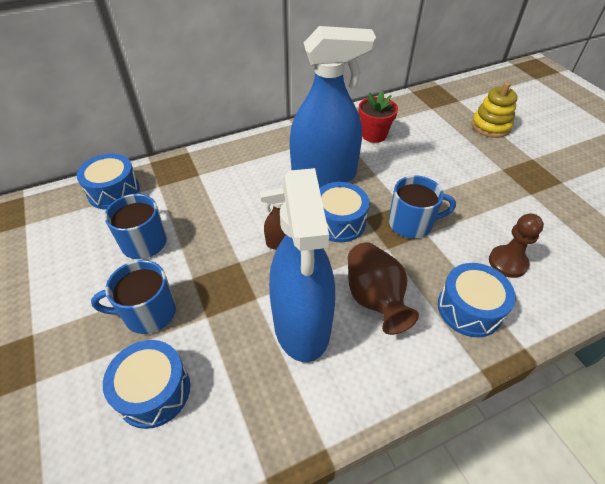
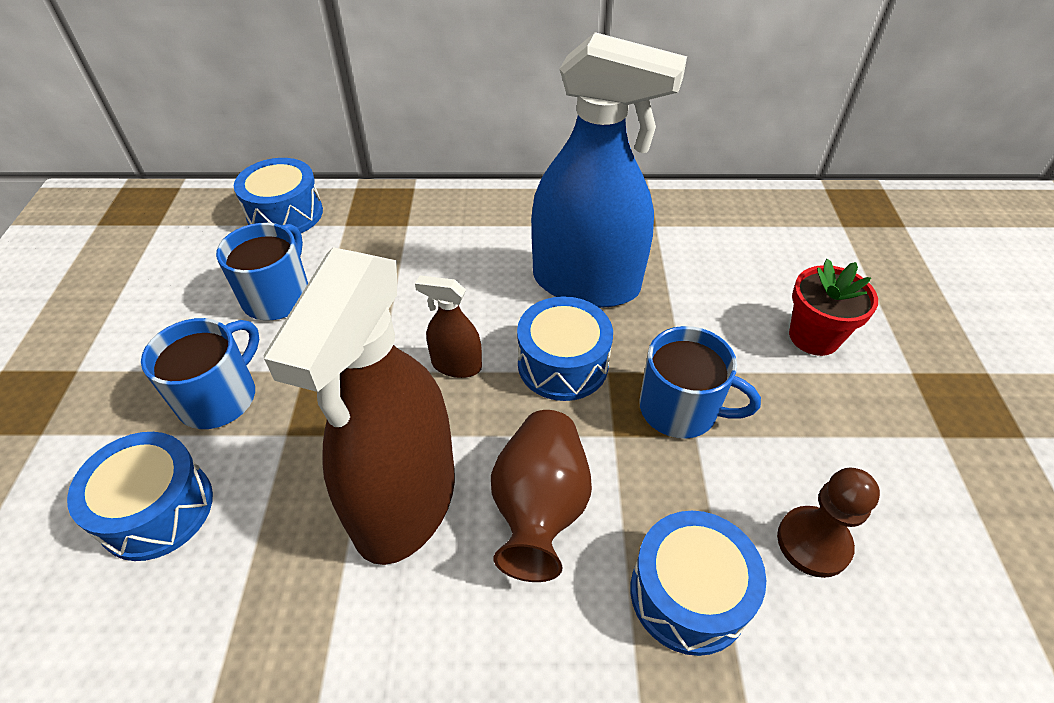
camera: 25 degrees right, 0 degrees up
(148, 312) = (219, 397): blue mug -> blue mug turned 105 degrees clockwise
(302, 324) = (405, 501): blue spray bottle -> brown spray bottle
(374, 135) = (710, 242): red flower pot -> red flower pot (814, 337)
(490, 126) = (938, 289): yellow stacking toy -> none

